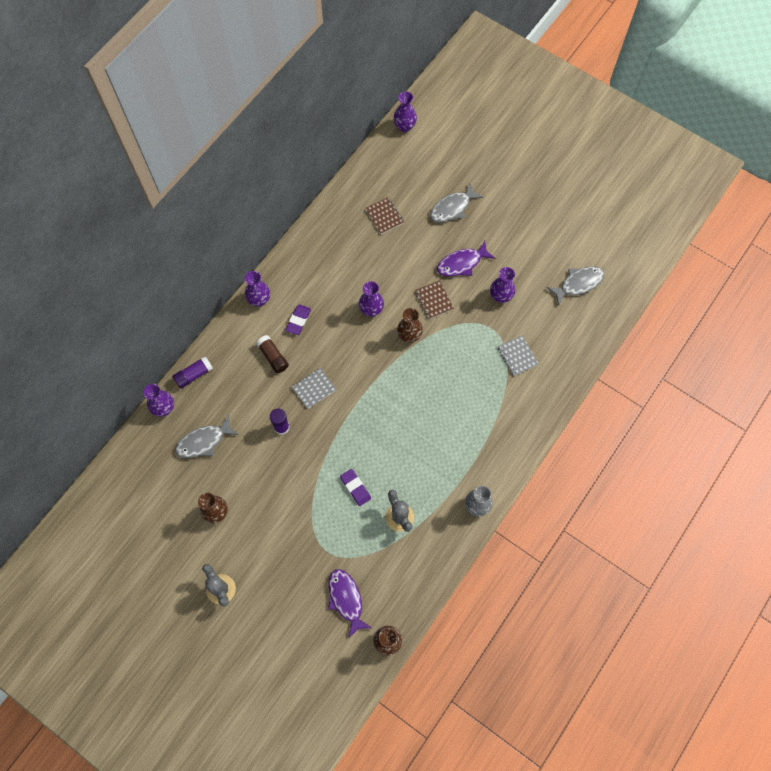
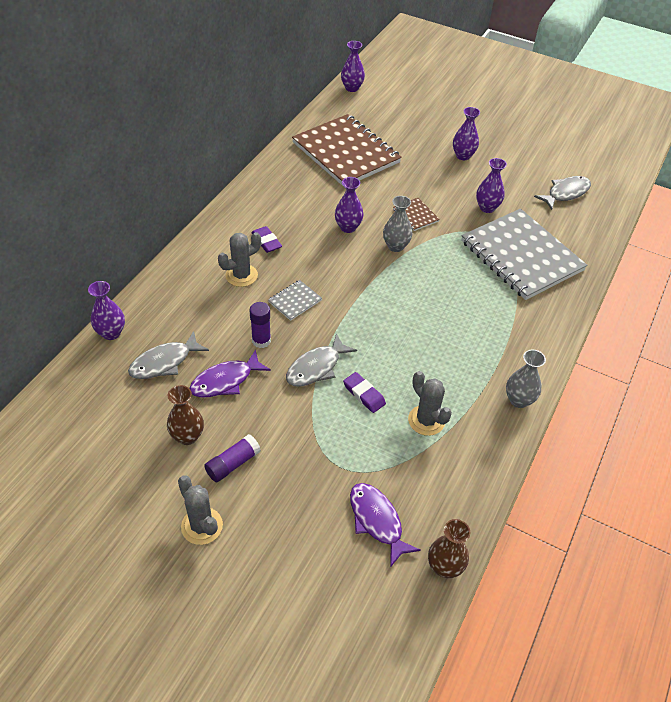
camera: 10 degrees left, 20 degrees down
(194, 375) = (147, 298): purple glue stick -> purple glue stick (233, 464)
(259, 300) = (219, 227): purple vase -> purple vase (463, 156)
(273, 357) = (241, 275): brown glue stick -> grey cactus
(298, 320) = (266, 241): purple eraser -> purple eraser turned 45 degrees counterclockwise
(384, 216) = (346, 153): brown notebook -> brown notebook, size x2.48
(409, 335) = (396, 246): brown vase -> grey vase
(452, 208) = (416, 143): grey fish -> grey fish (316, 367)
(461, 263) = (437, 184): purple fish -> purple fish (225, 381)
(517, 356) = (521, 256): grey notebook -> grey notebook, size x2.48

